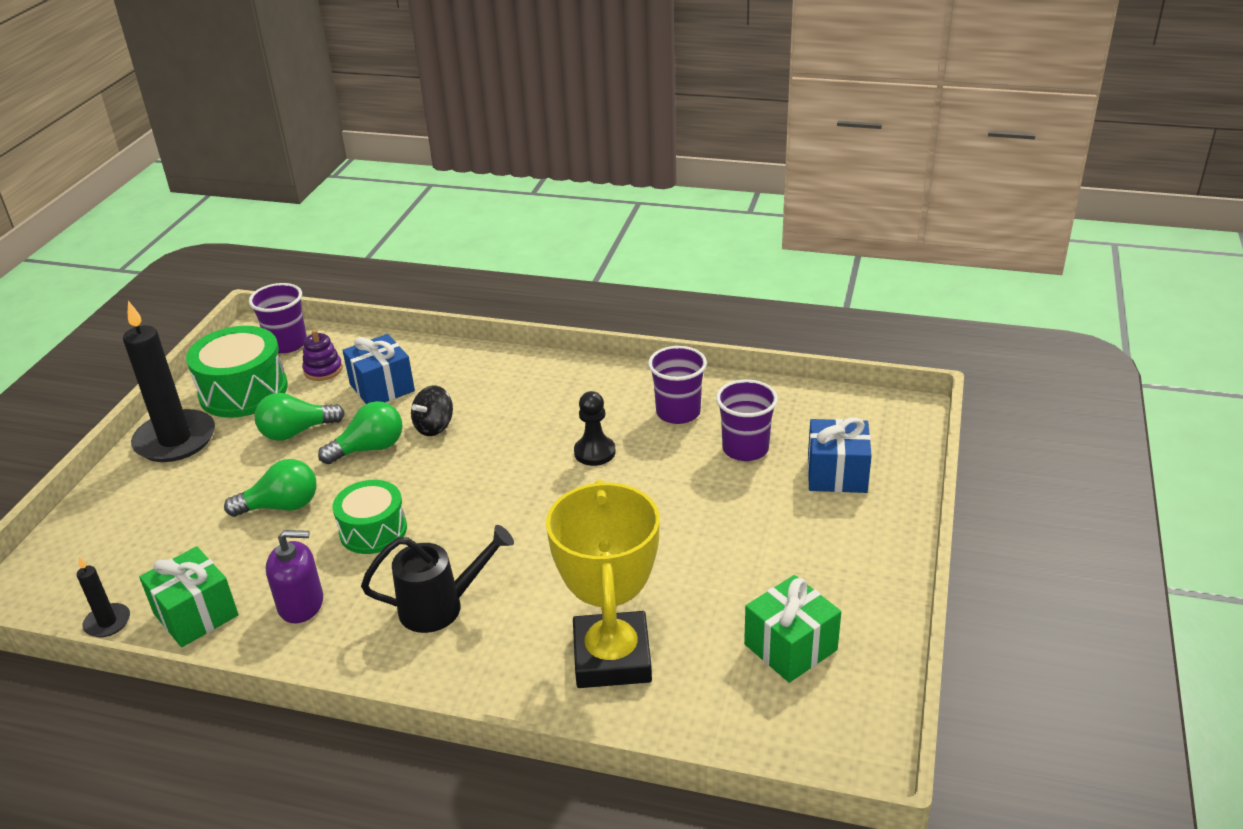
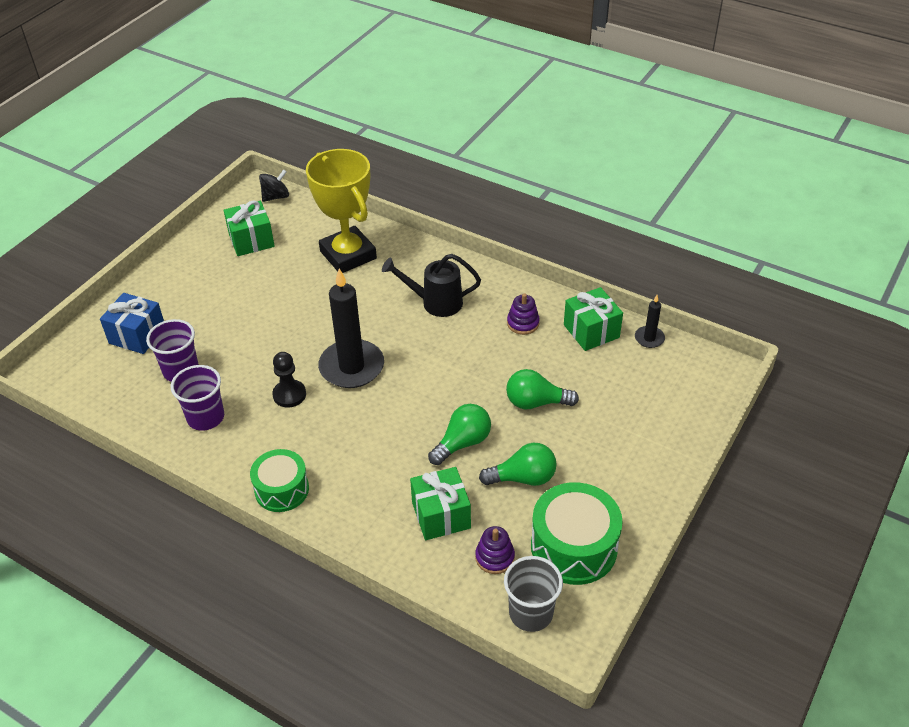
camera: 165 degrees left, 10 degrees up
(175, 440) = (631, 496): black candle -> black candle (351, 367)
(287, 344) = (531, 613): purple cup -> grey cup
(301, 604) = (523, 323): purple soap dispenser -> purple stacking toy
(369, 448) = (462, 443): green light bulb -> green light bulb turned 150 degrees clockwise
(373, 530) = (470, 366): green drum -> green drum (282, 489)
(382, 387) = (441, 515): blue gift -> green gift
(434, 427) = (404, 453): black spinning top -> black spinning top (276, 197)
(612, 657) = (348, 255): yellow trophy -> yellow trophy turned 45 degrees counterclockwise

